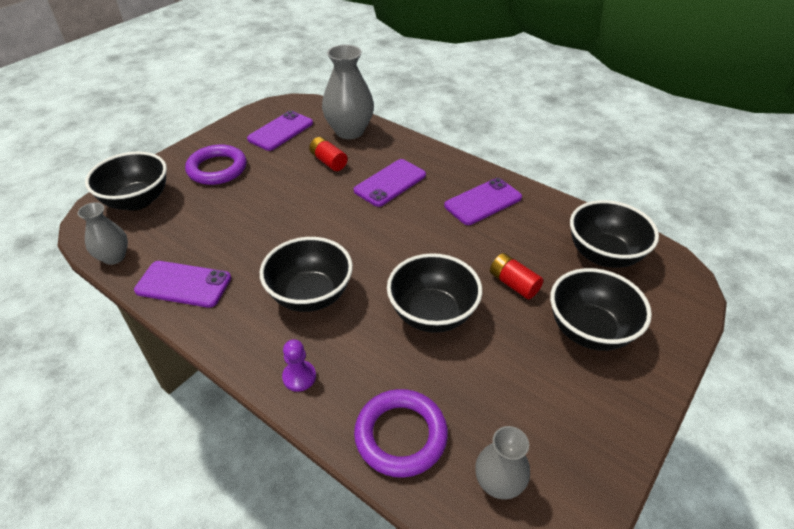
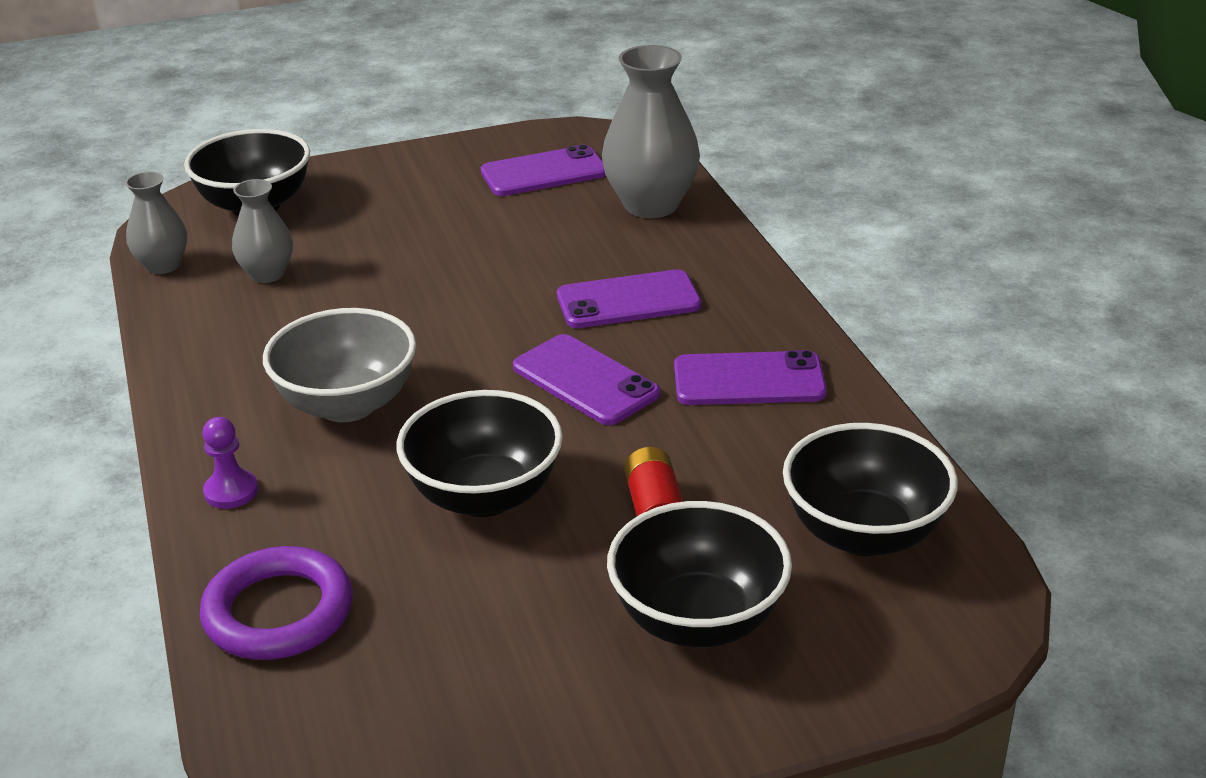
camera: 35 degrees right, 10 degrees down
(183, 284) = (209, 328): purple phone -> purple phone (585, 380)
(217, 169) = (398, 197): purple ring -> none
(310, 295) = (347, 404): black bowl -> grey bowl
(328, 162) = (567, 239): red battery -> none
(498, 483) = (337, 723): grey vase -> grey vase (267, 274)

